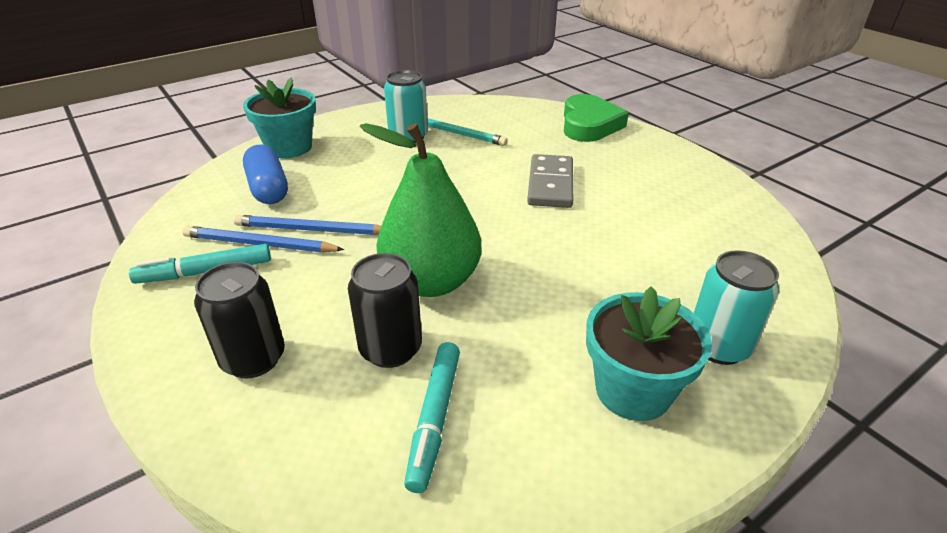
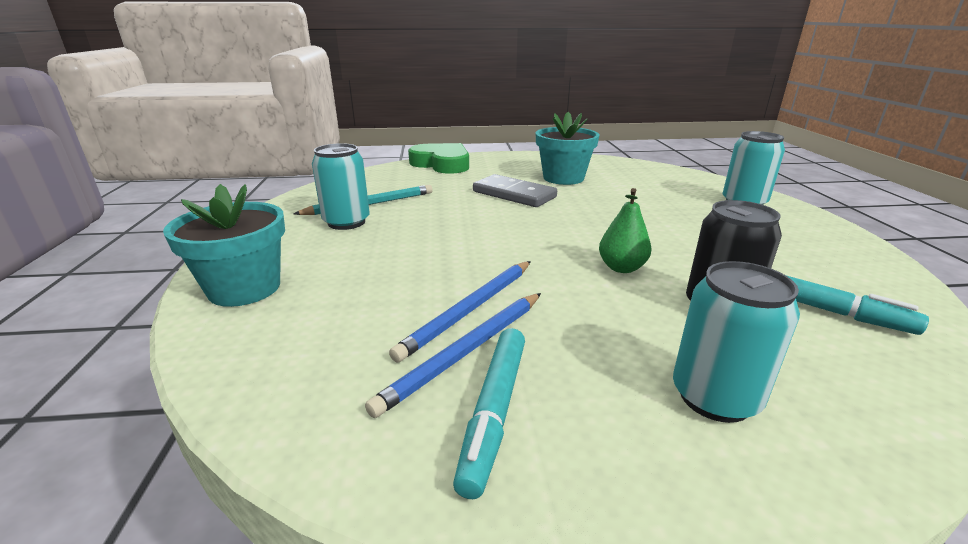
camera: 60 degrees left, 10 degrees down
(253, 359) = (715, 397): black can -> turquoise can
(268, 188) = (331, 322): blue capsule -> none
(431, 282) = (621, 268): green pear -> green pear, size x0.49
(633, 390) = (785, 234): turquoise flower pot -> turquoise flower pot (563, 178)

